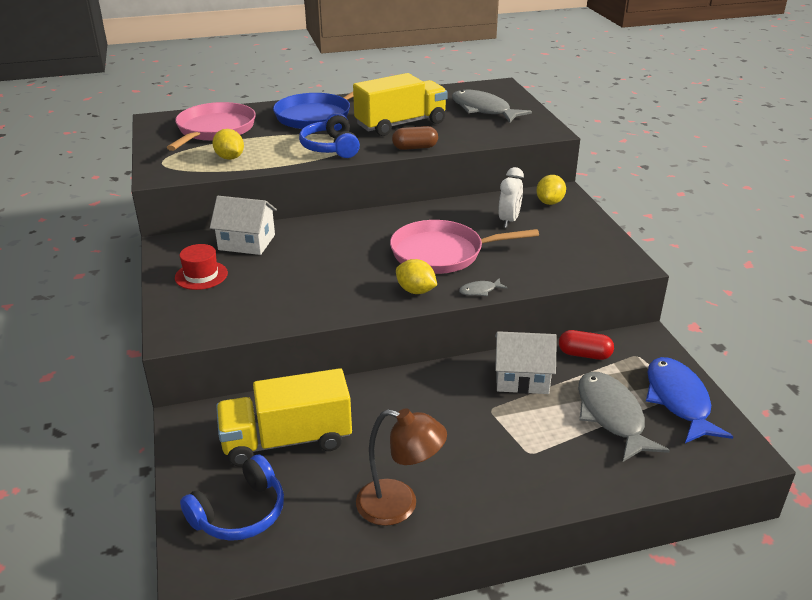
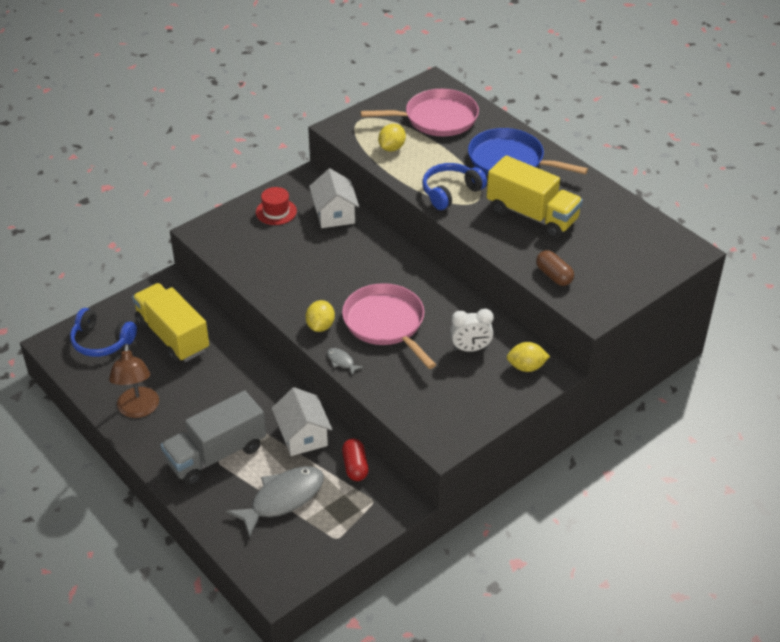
camera: 65 degrees right, 10 degrees up
(415, 148) = (487, 239): brown capsule -> brown capsule (554, 276)
(483, 110) = (611, 257): grey fish -> none
(518, 451) = (216, 455): none -> grey truck
(678, 400) = (324, 538): blue fish -> none

